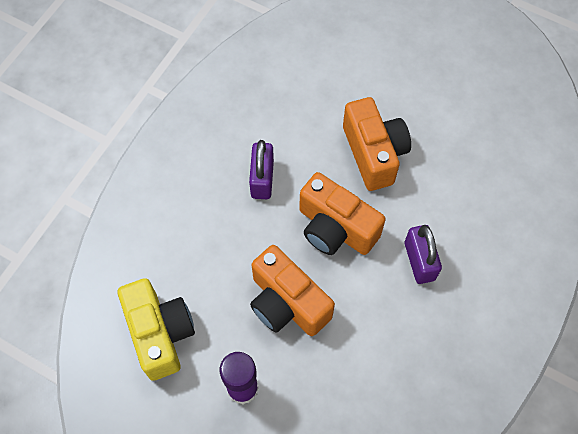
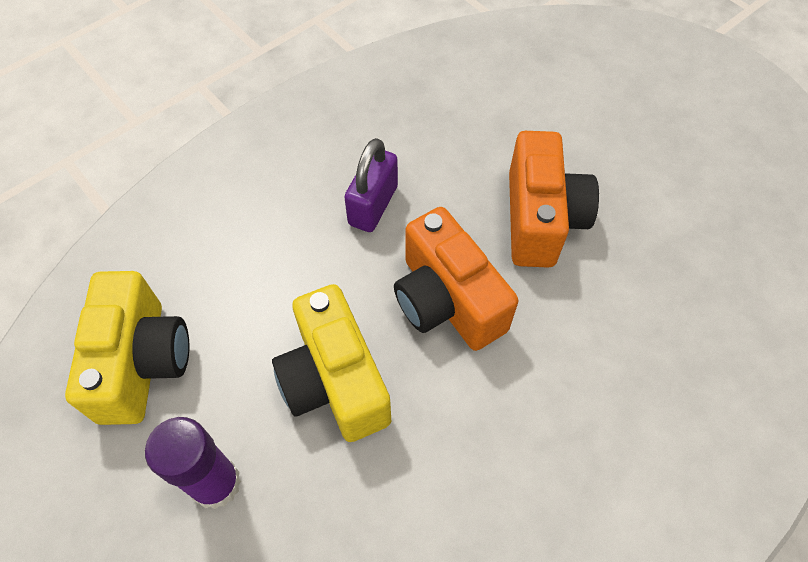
camera: 20 degrees right, 5 degrees down
(287, 303) = (334, 381): orange camera -> yellow camera
(419, 261) = (554, 387): purple padlock -> none

